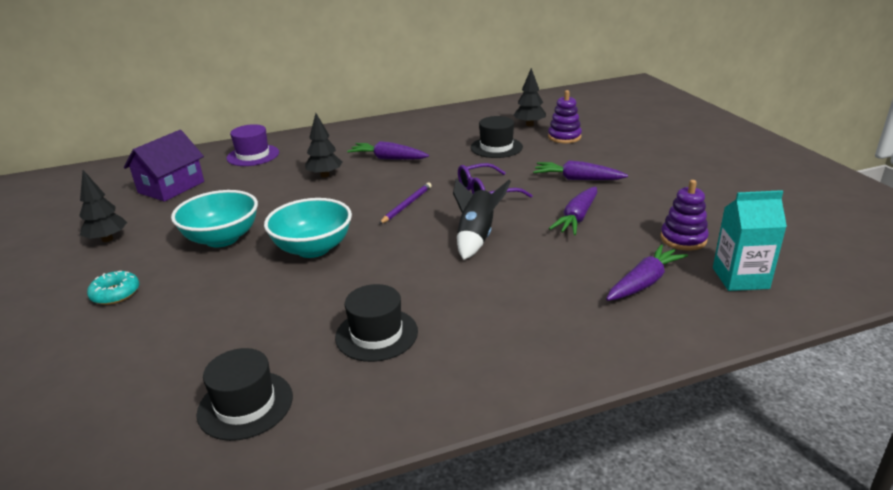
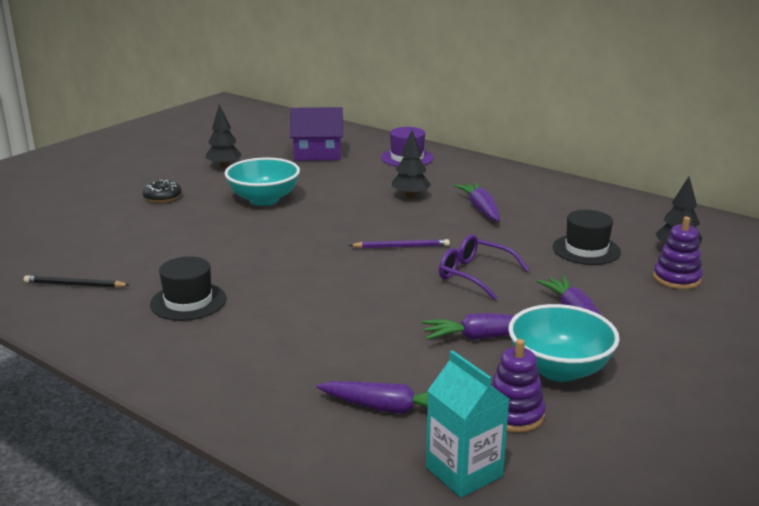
camera: 55 degrees right, 5 degrees down
(115, 293) = (162, 197): turquoise donut -> black donut
(245, 405) = (74, 285): black hat -> black pencil
(313, 248) = (284, 235): turquoise bowl -> turquoise bowl (559, 369)
(476, 237) = (380, 296): black rocket -> none

